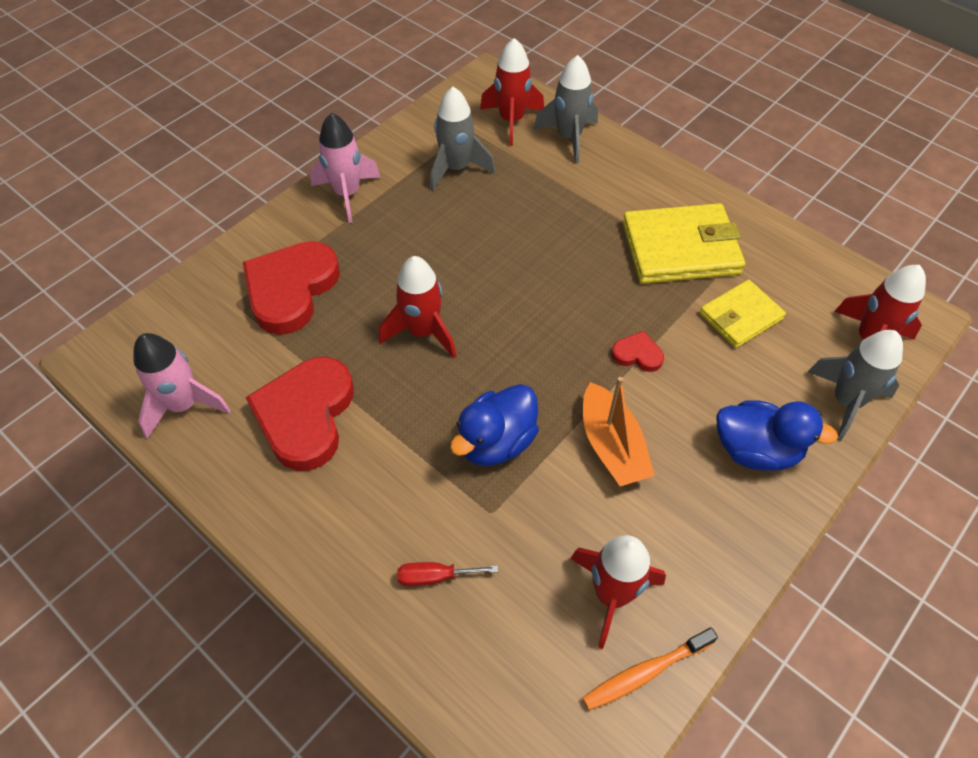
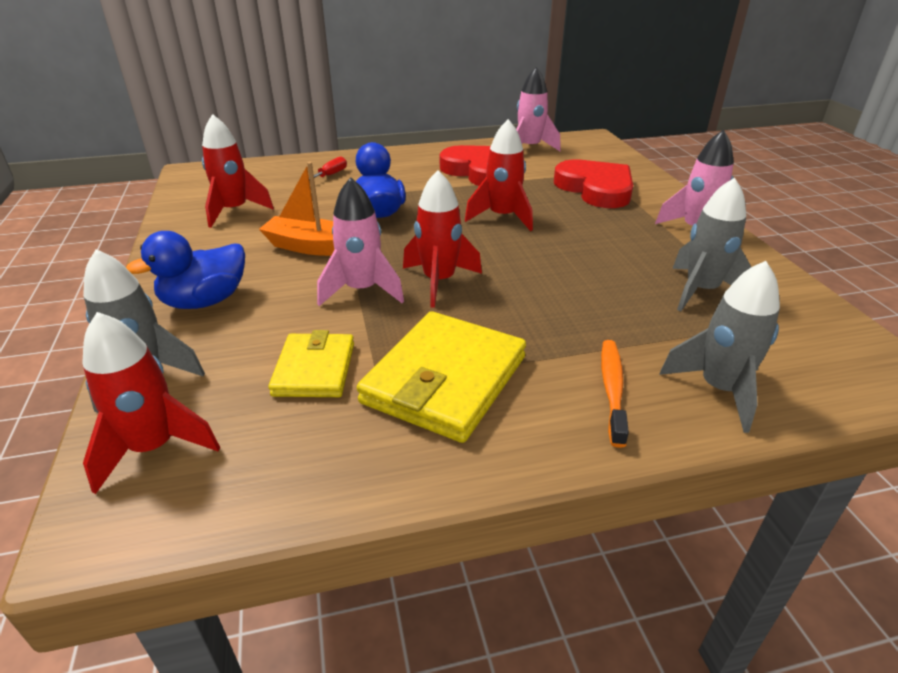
camera: 125 degrees right, 20 degrees down
(511, 121) = (781, 358): red rocket -> red rocket (439, 281)
(637, 354) = (362, 290): red heart -> pink rocket
(645, 672) = (187, 204): orange toothbrush -> orange toothbrush (612, 389)

